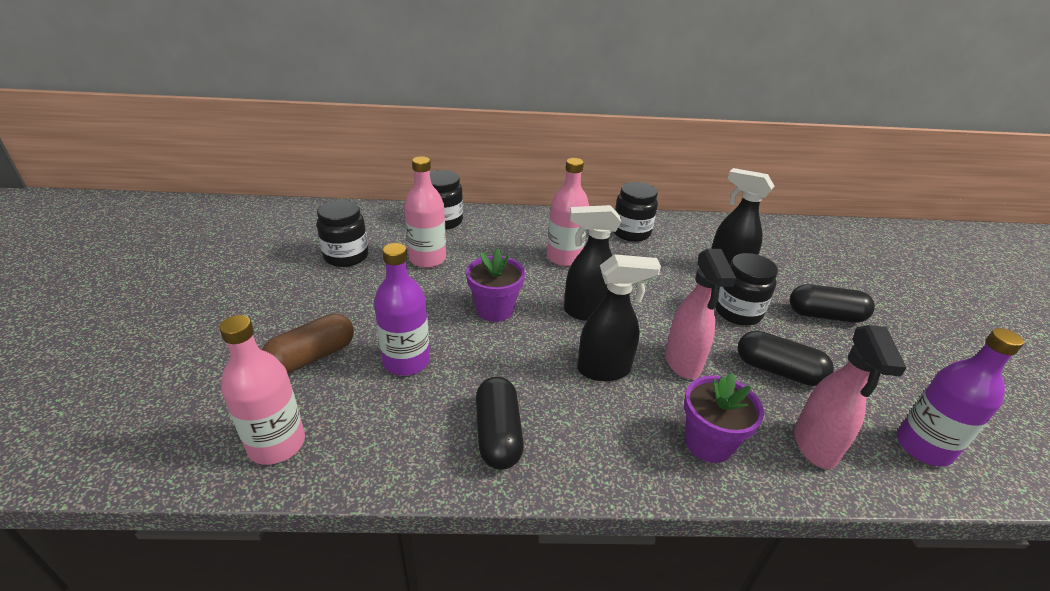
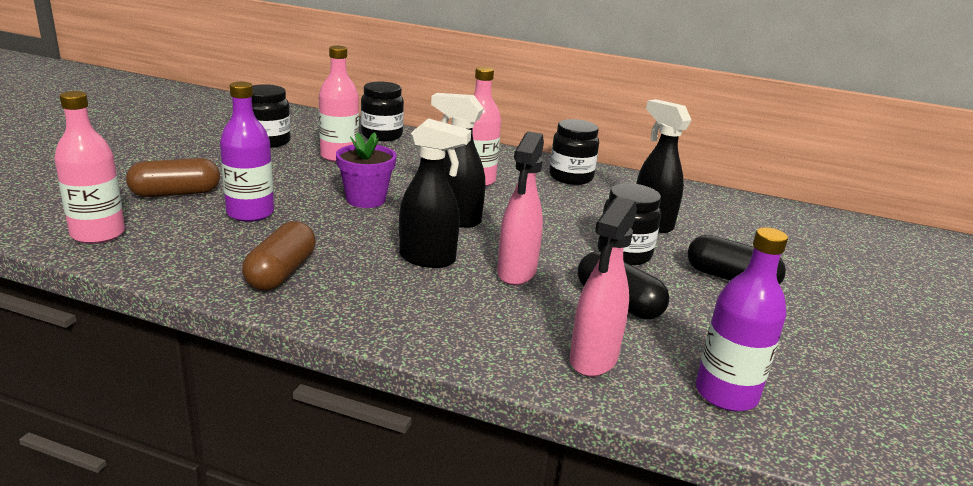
camera: 20 degrees right, 10 degrees down
(498, 434) = (281, 273): black capsule -> brown capsule
(708, 443) = (477, 328): purple flower pot -> none

